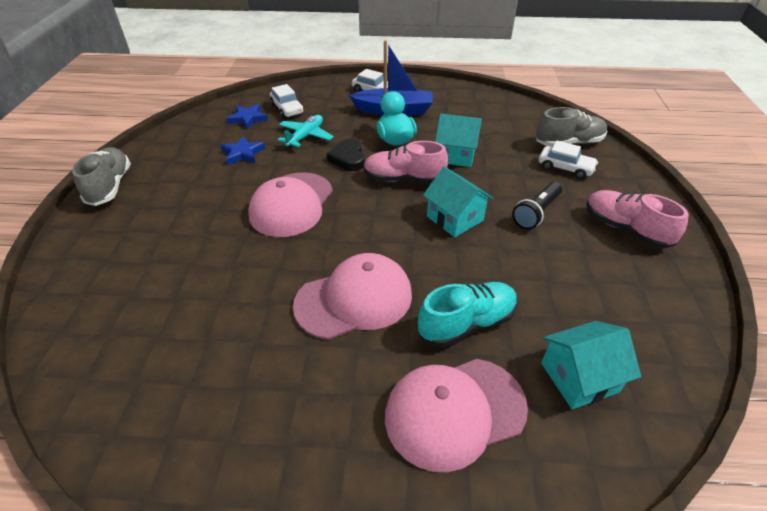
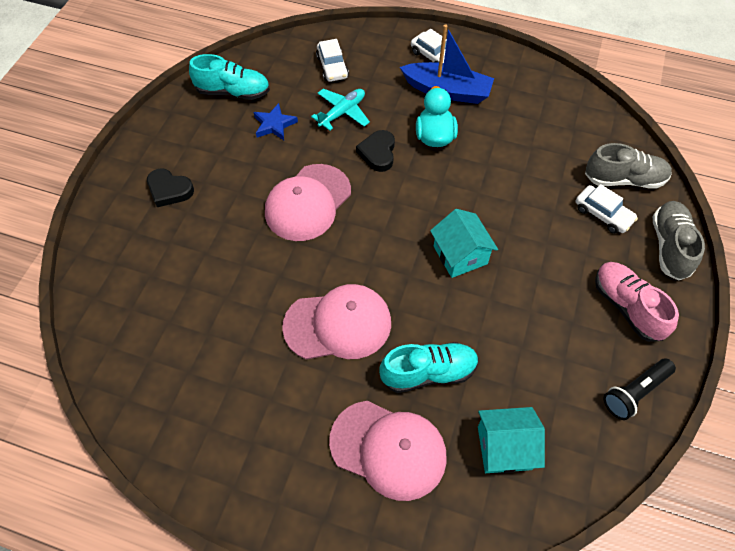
camera: 15 degrees right, 15 degrees up
(110, 186) = (144, 143): grey shoe -> grey shoe (670, 247)
(142, 218) = (169, 190): none -> black heart
(197, 137) = (233, 92): none -> turquoise shoe
(248, 119) = (288, 74): blue star -> none
(404, 179) = (426, 194): pink shoe -> none
(454, 411) = (388, 449): pink cap -> pink cap turned 150 degrees counterclockwise
(455, 155) = (492, 171): turquoise house -> none
(536, 213) = (545, 266): black flashlight -> black flashlight (635, 392)

